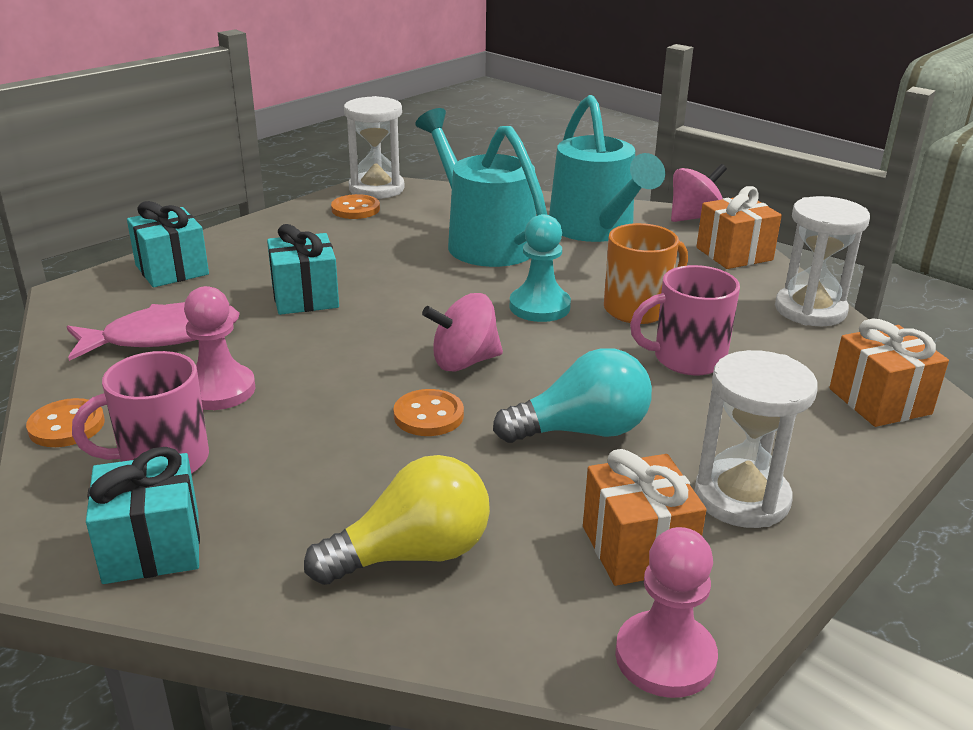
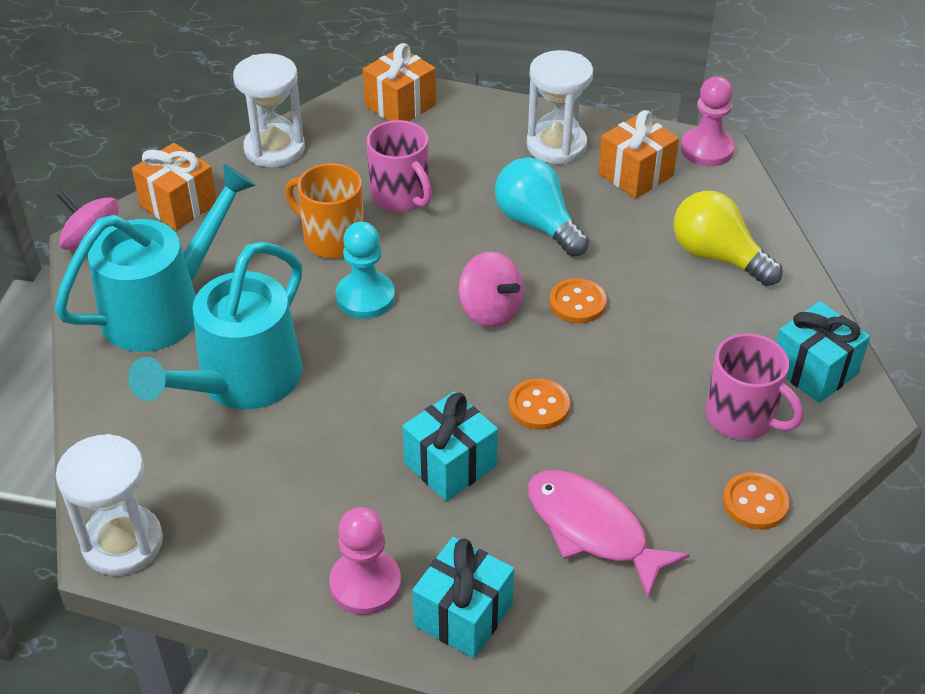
camera: 115 degrees left, 15 degrees up
(219, 390) = (638, 437): pink pawn -> pink pawn (365, 584)
(355, 209) = (202, 532): orange button -> orange button (539, 406)

